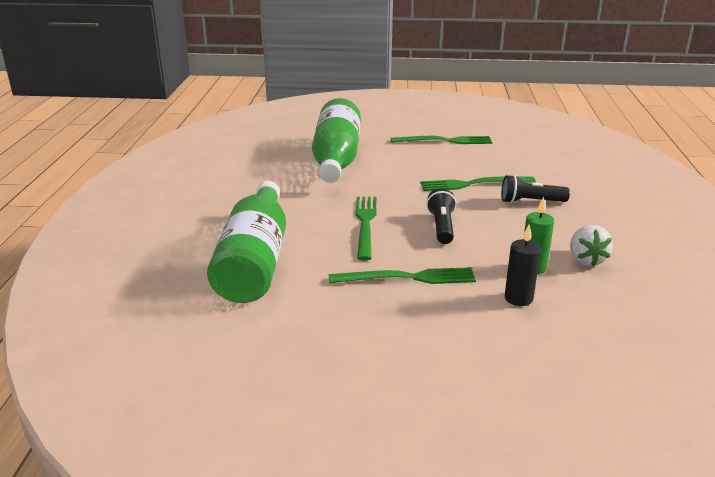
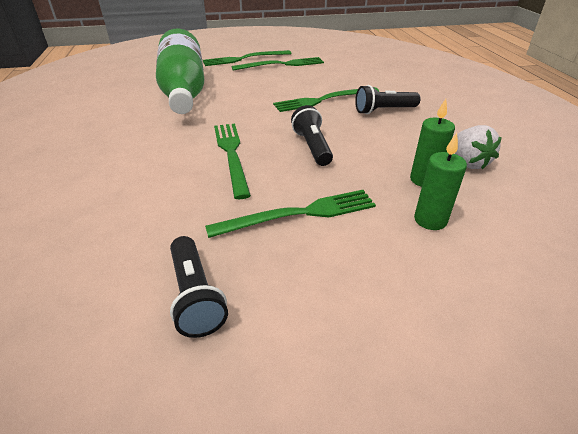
camera: 15 degrees left, 10 degrees up
(255, 261) = (109, 221): green bottle -> none
(311, 317) = (195, 296): none -> black flashlight
(407, 130) = (244, 59): none -> green fork
(518, 298) = (430, 220): black candle -> green candle

